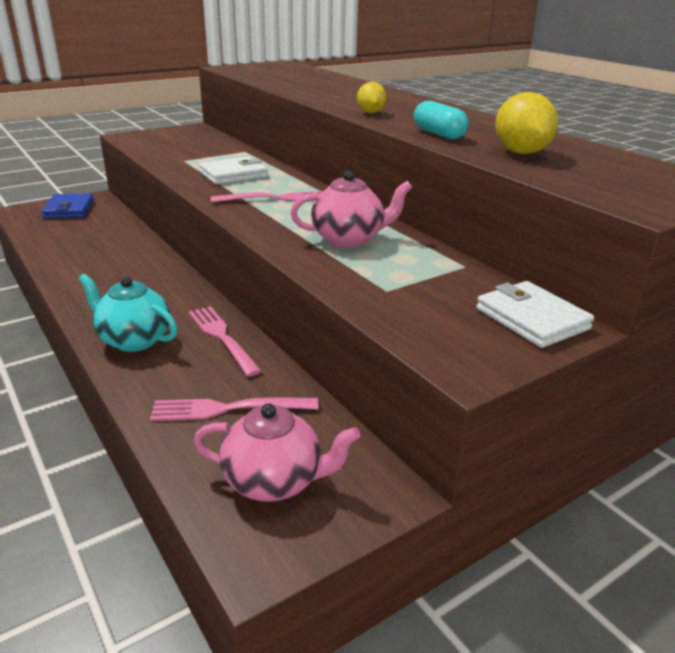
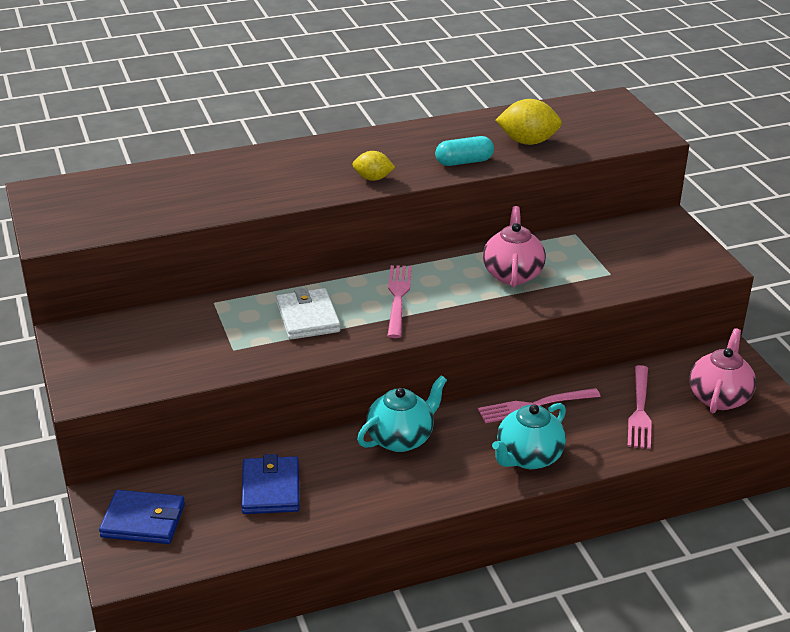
camera: 75 degrees left, 5 degrees up
(97, 239) = (270, 489): none -> blue wallet
(161, 278) = (401, 438): none -> turquoise teapot
(531, 319) = (658, 229): white wallet -> none

